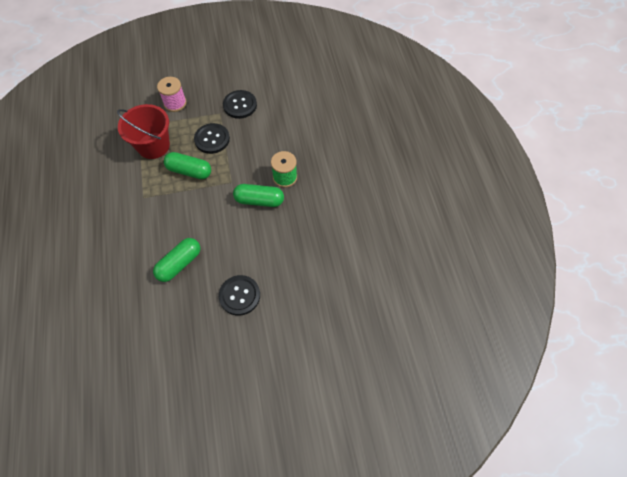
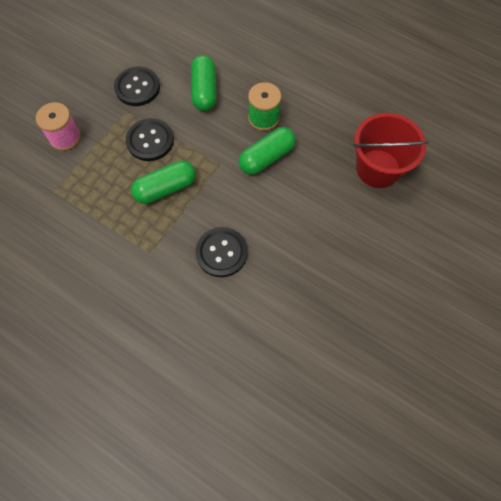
camera: 45 degrees left, 5 degrees up
(153, 146) = (96, 196): red bucket -> red bucket (378, 168)
(179, 264) = (266, 278): green capsule -> green capsule (204, 91)
(239, 295) = (354, 253): black button -> black button (221, 252)

